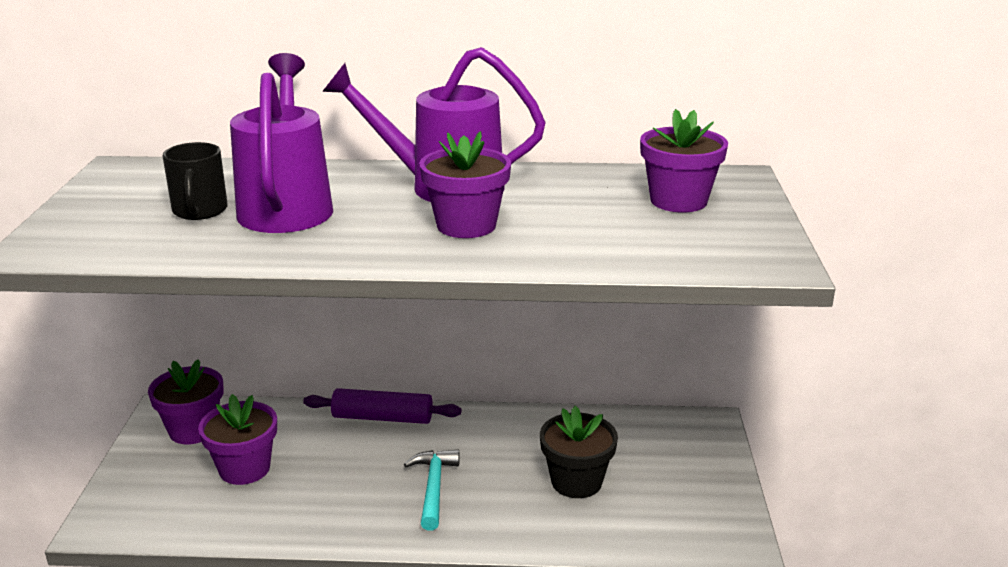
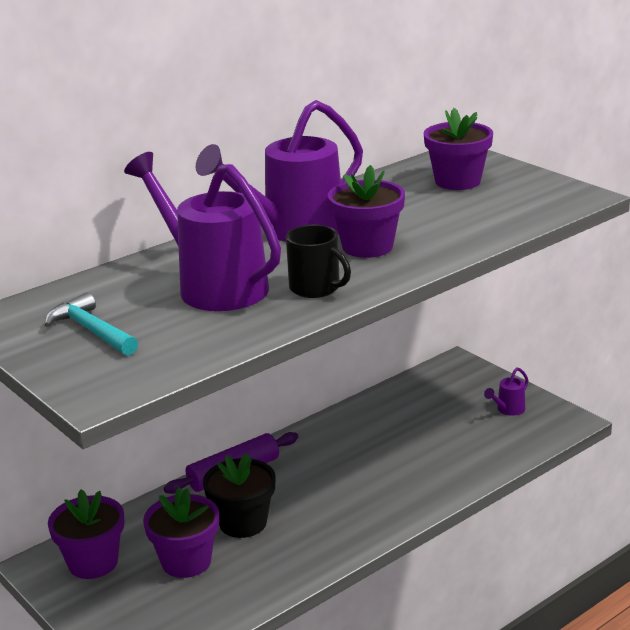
camera: 40 degrees left, 0 degrees up
(200, 211) = (156, 316): black mug -> black mug (316, 288)
(433, 487) = (345, 494): turquoise hammer -> turquoise hammer (91, 330)
(576, 481) = (430, 440): black flower pot -> black flower pot (243, 523)
(692, 495) = (508, 410): none -> purple watering can

